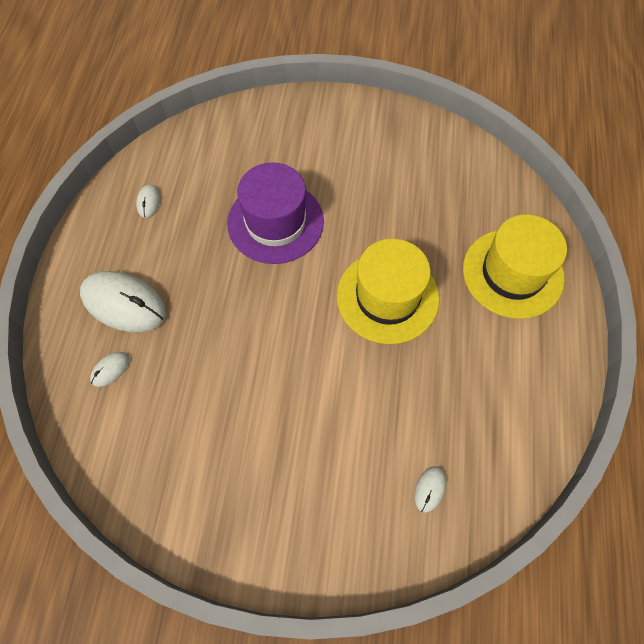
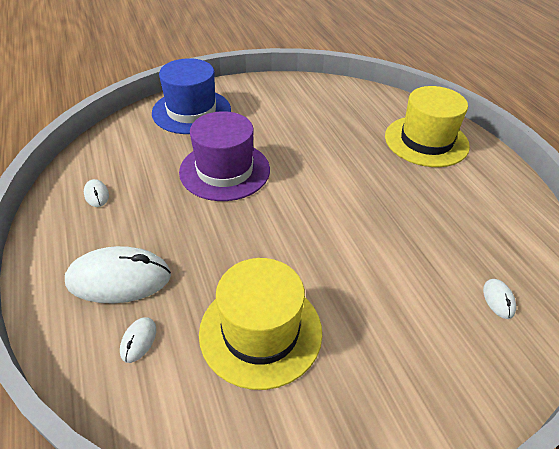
camera: 30 degrees left, 20 degrees down
(288, 127) = (191, 111): none -> blue hat
(387, 297) = (353, 186): yellow hat -> yellow hat (260, 331)

